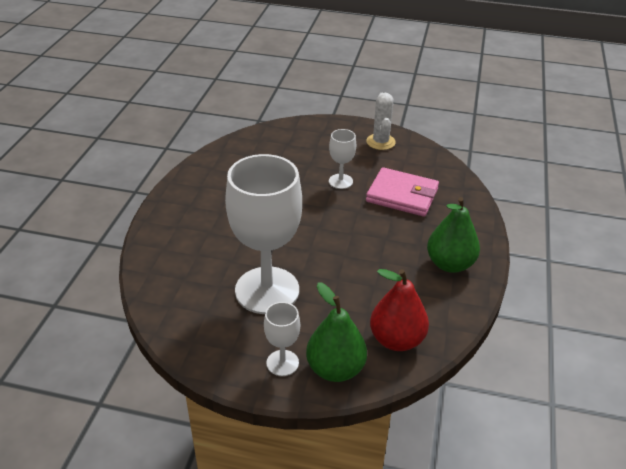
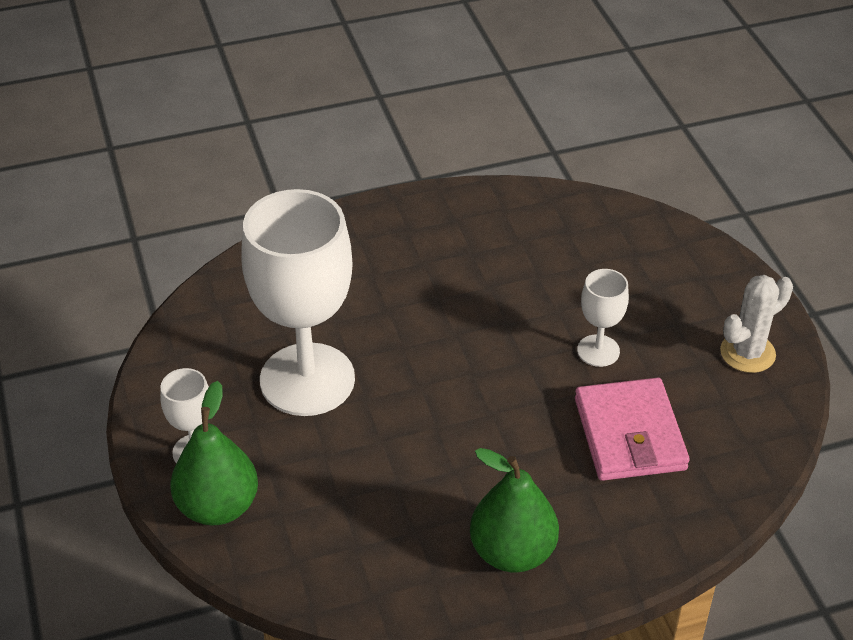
camera: 60 degrees right, 5 degrees up
(396, 340) = (311, 549): red pear -> none

